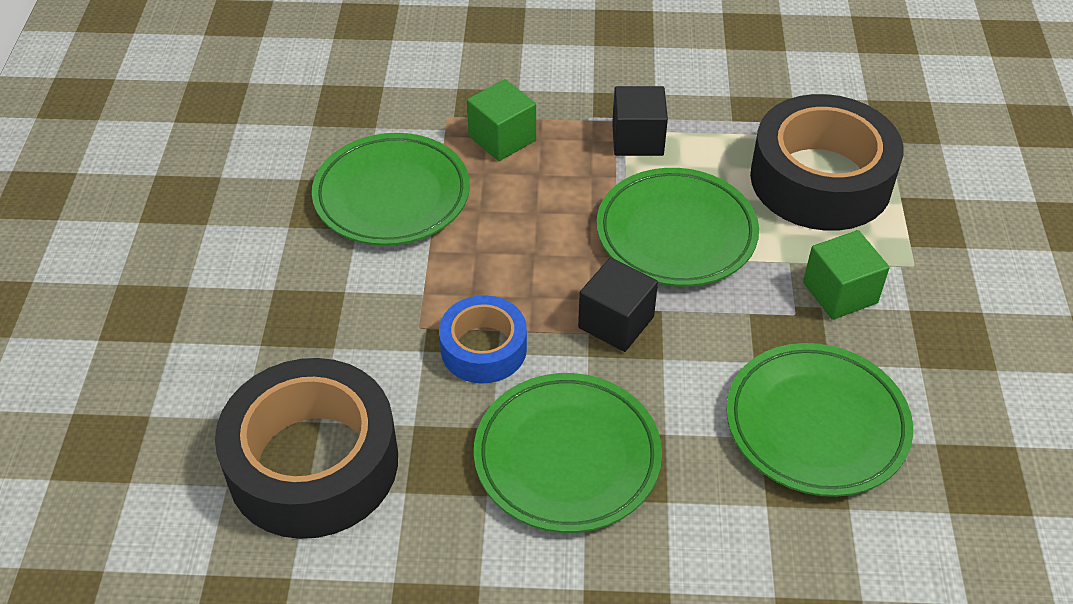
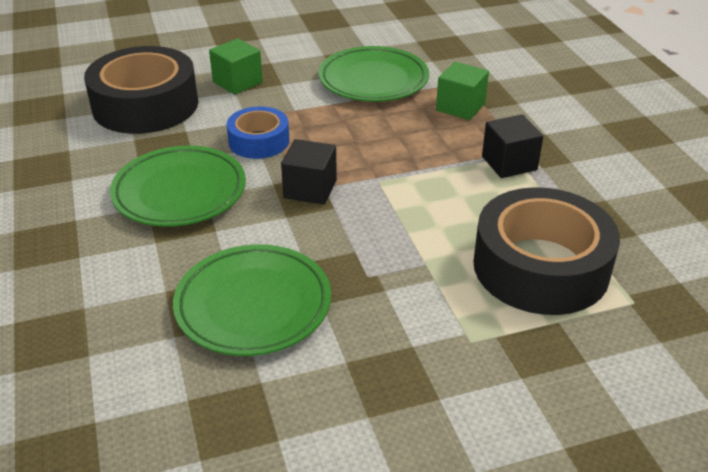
camera: 70 degrees right, 10 degrees down
(676, 233) = (418, 200): green plate -> none
(840, 293) = (407, 298): green cube -> green cube (237, 82)

